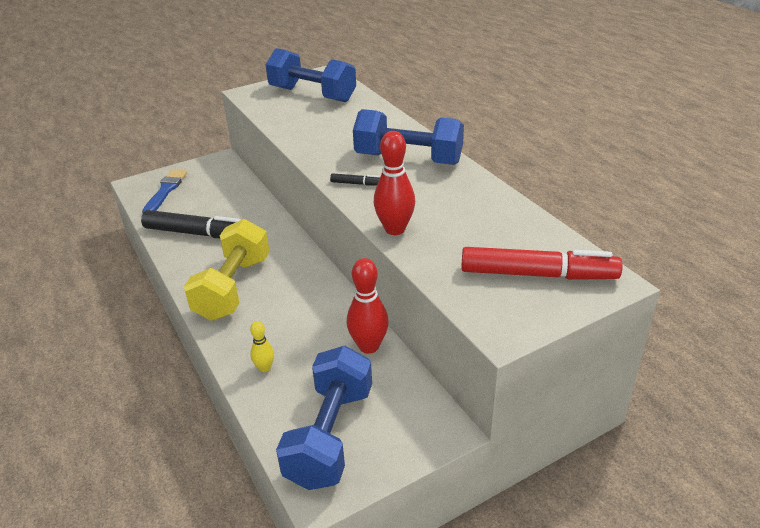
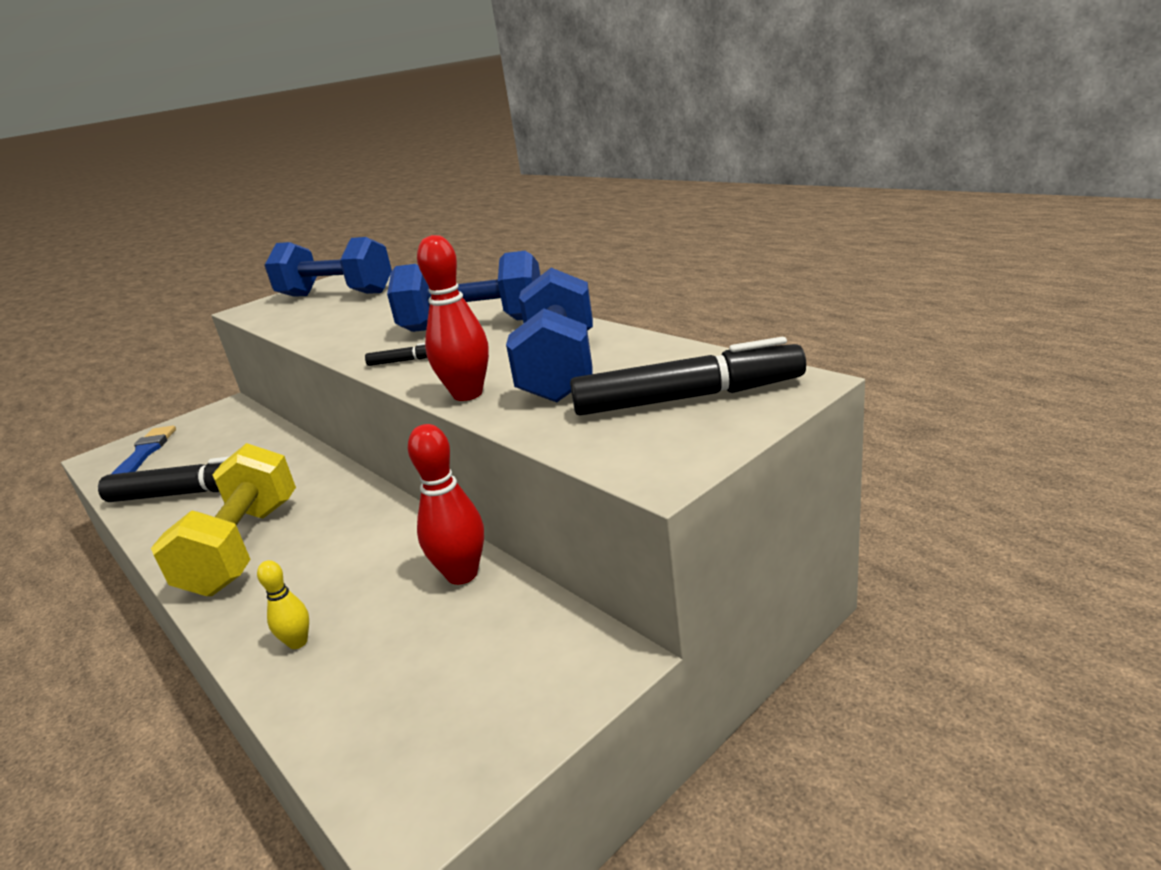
camera: 10 degrees left, 10 degrees down
(330, 435) = (417, 717): blue dumbbell -> blue dumbbell (559, 369)
(538, 274) = (688, 398): red marker -> black marker

